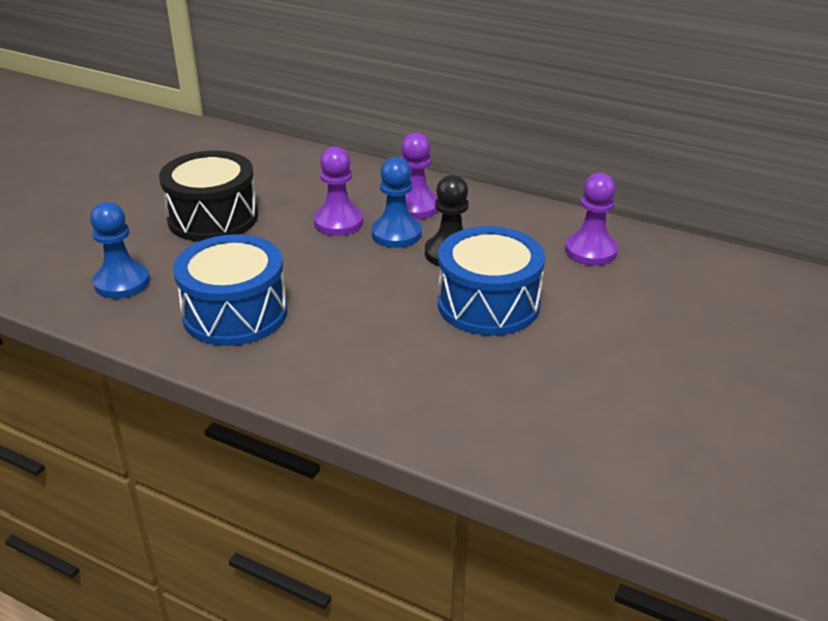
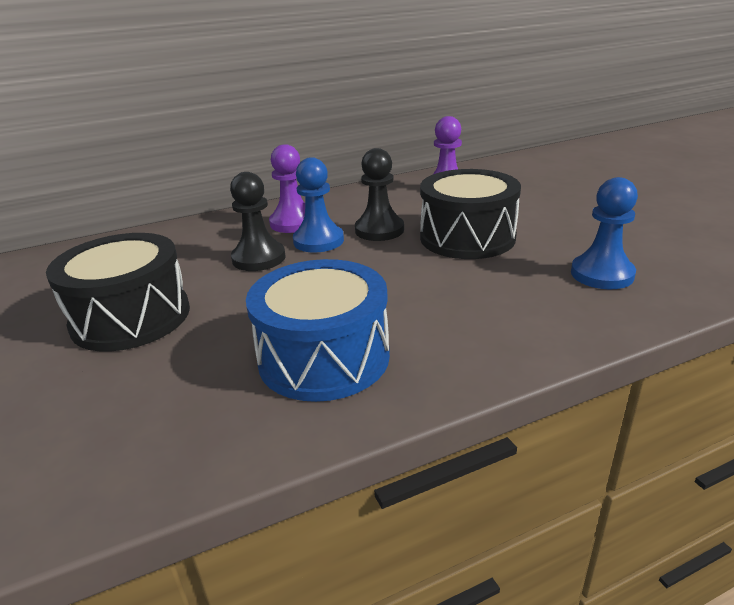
camera: 50 degrees left, 5 degrees down
(122, 283) = (145, 421): blue pawn -> blue pawn (602, 274)
(338, 222) = (259, 258): purple pawn -> black pawn
(488, 304) = (467, 237): blue drum -> black drum

